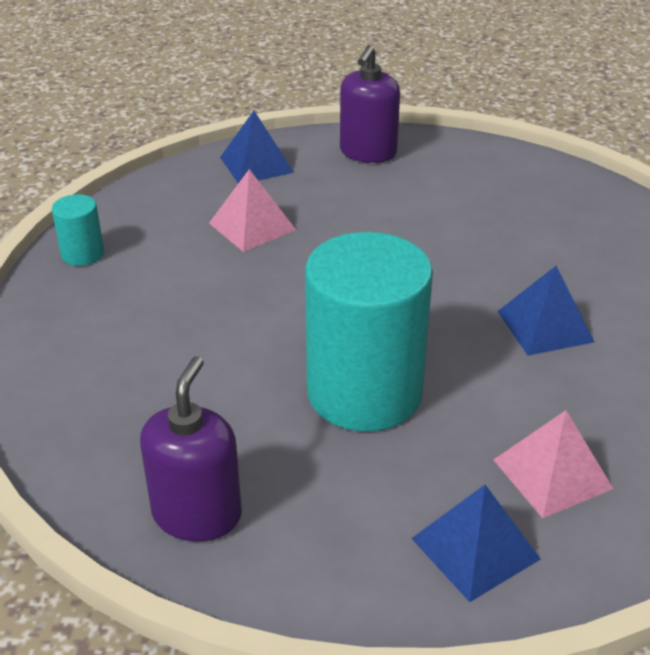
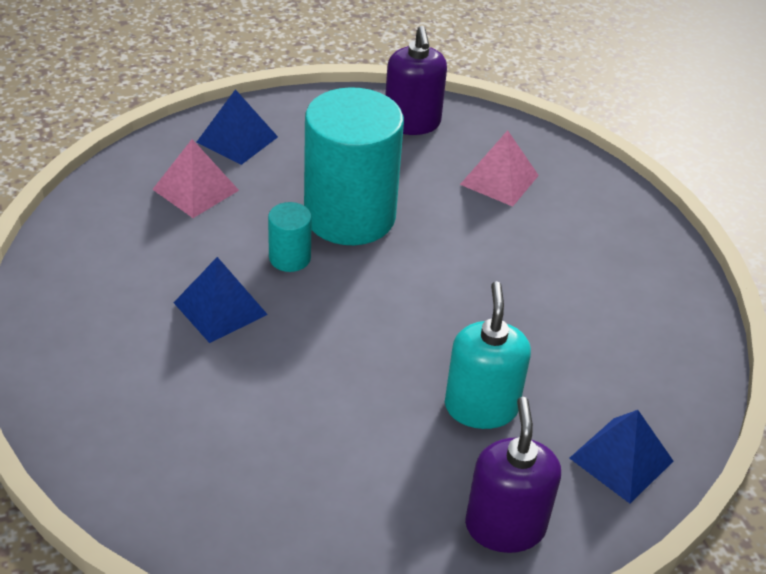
camera: 155 degrees right, 5 degrees up
(82, 254) = (673, 284): turquoise cylinder -> turquoise cylinder (289, 258)
(252, 226) = (551, 358): pink pyramid -> pink pyramid (499, 179)
(338, 210) = (481, 407): none -> turquoise soap dispenser

